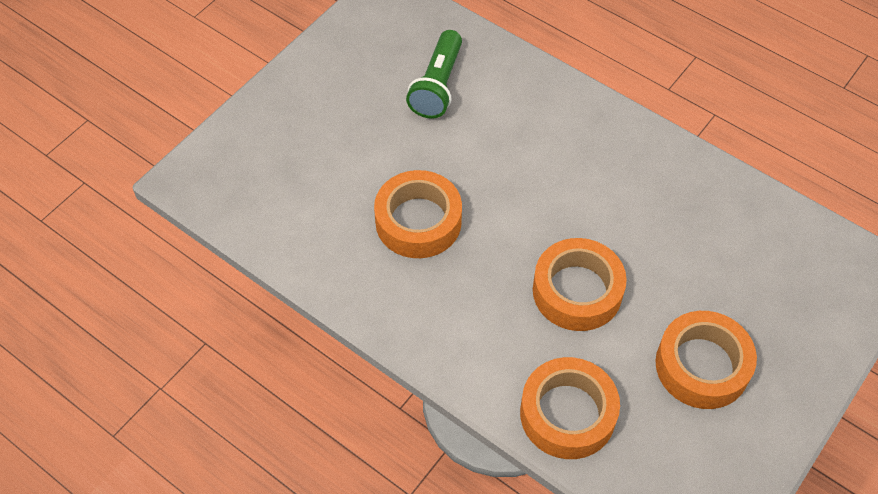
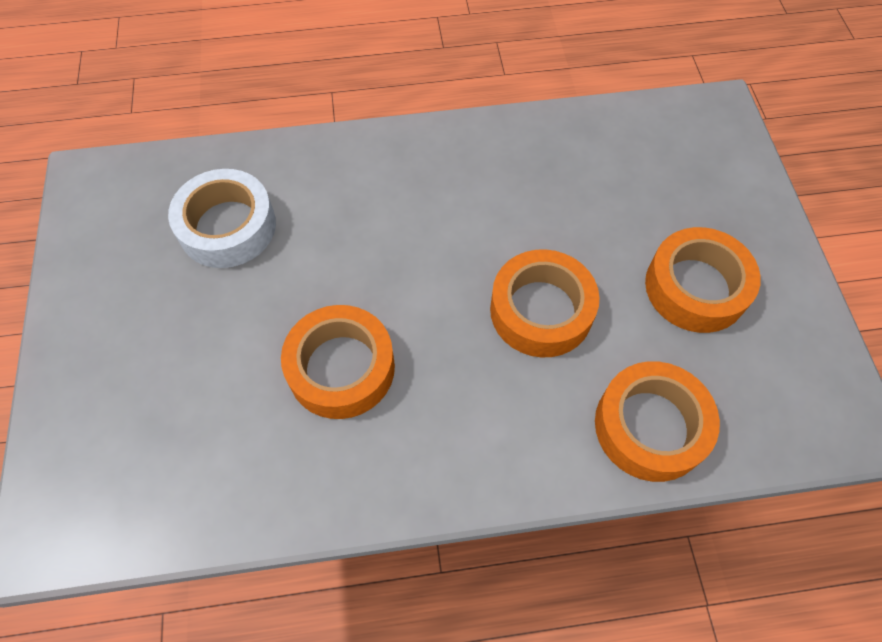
camera: 45 degrees left, 5 degrees up
(437, 86) = (227, 226): green flashlight -> white tape

